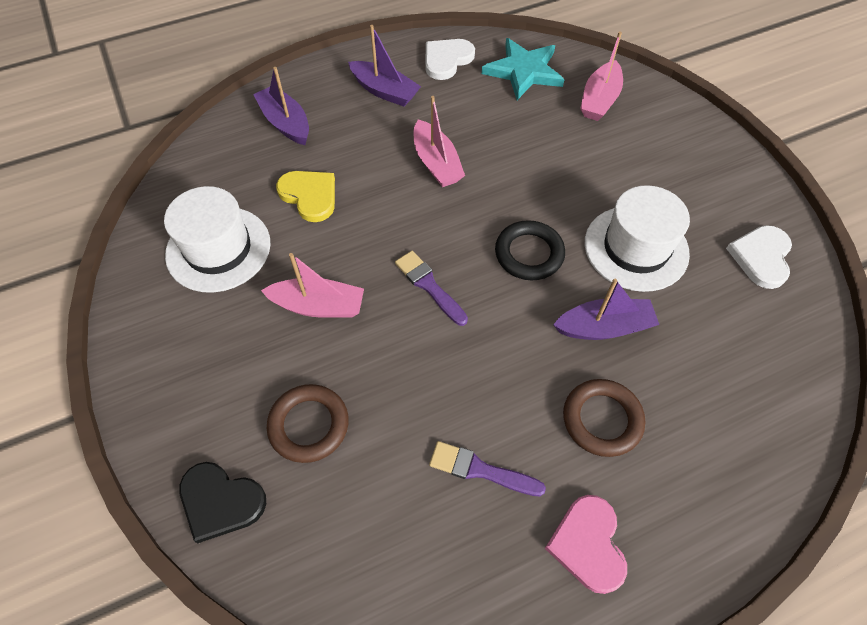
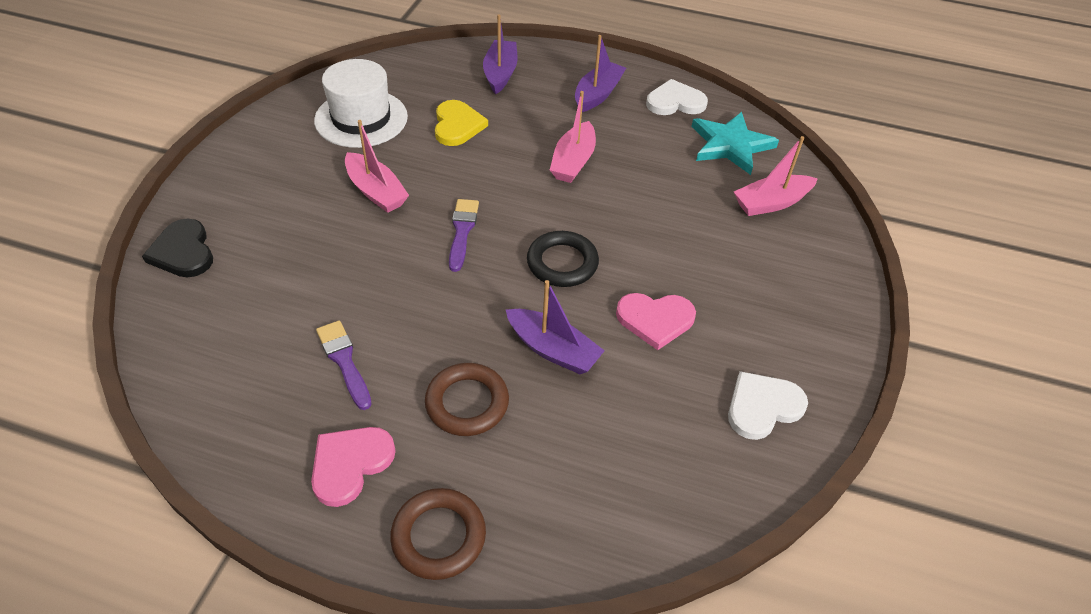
camera: 40 degrees right, 10 degrees down
(309, 425) = (281, 251): brown ring -> brown ring (439, 536)
(384, 91) = (597, 94): purple boat -> purple boat turned 135 degrees counterclockwise
(636, 248) = (655, 320): white hat -> pink heart

